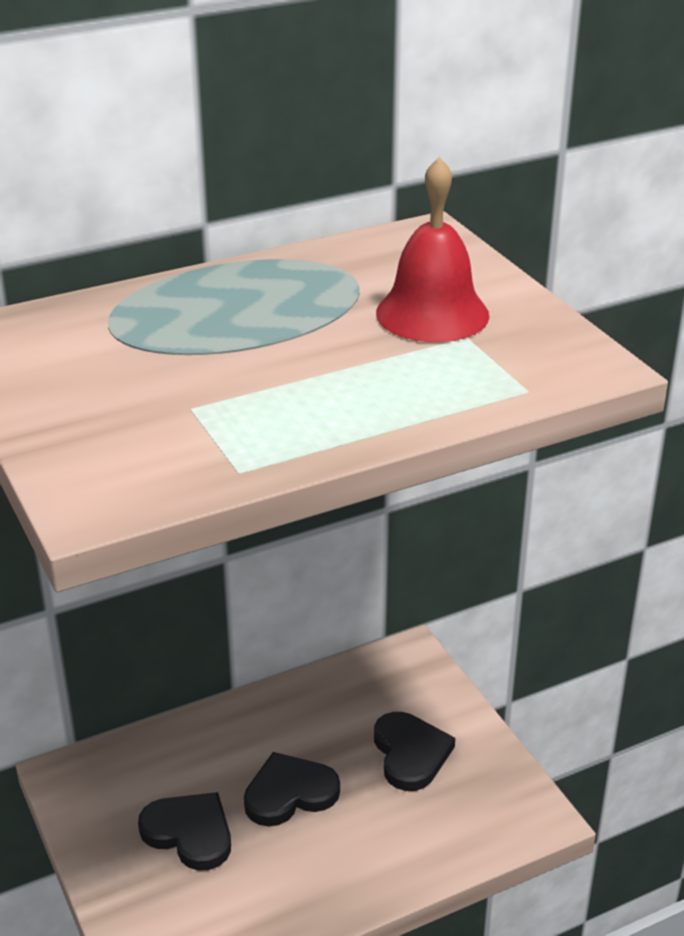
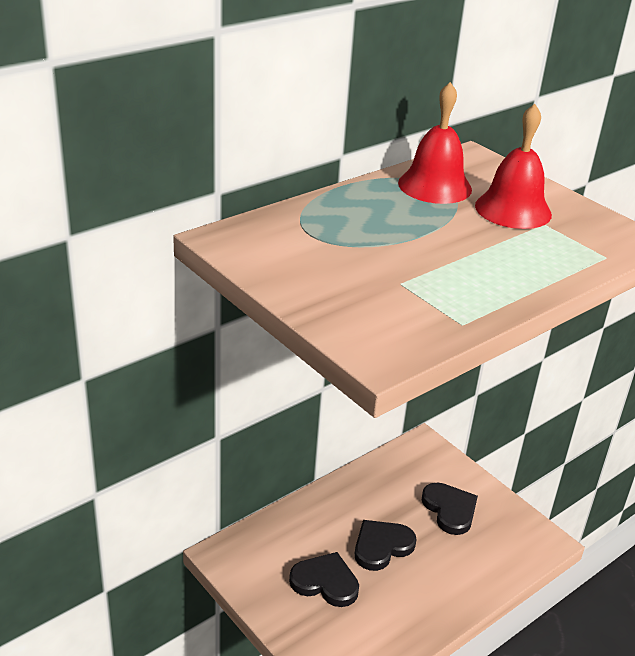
camera: 15 degrees left, 0 degrees up
(339, 274) = (435, 186): none -> red bell

